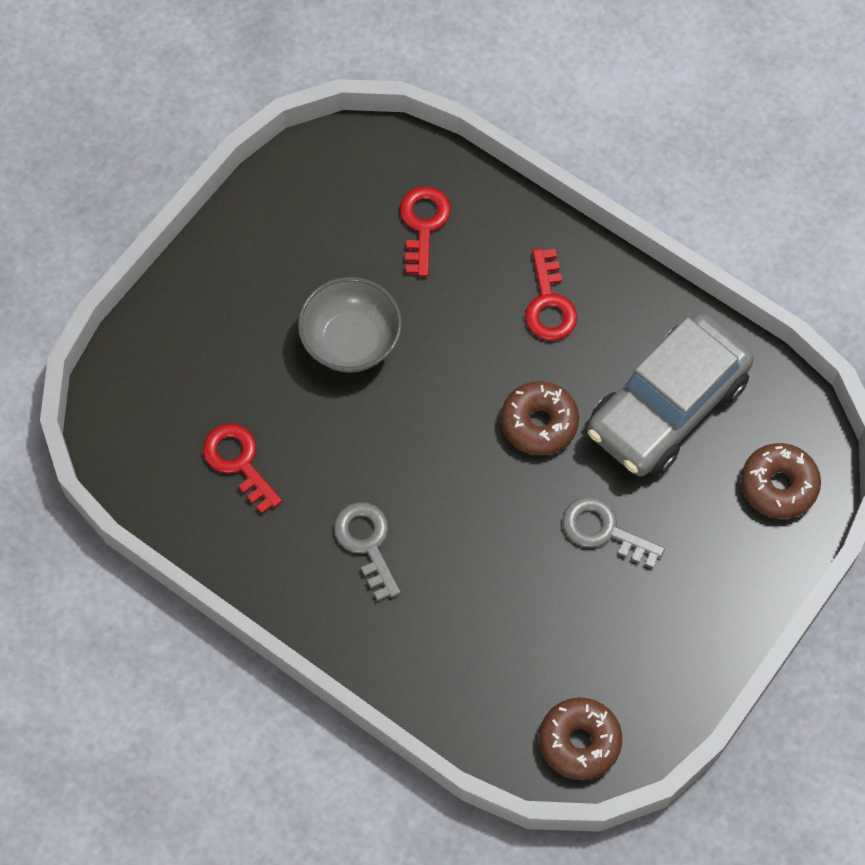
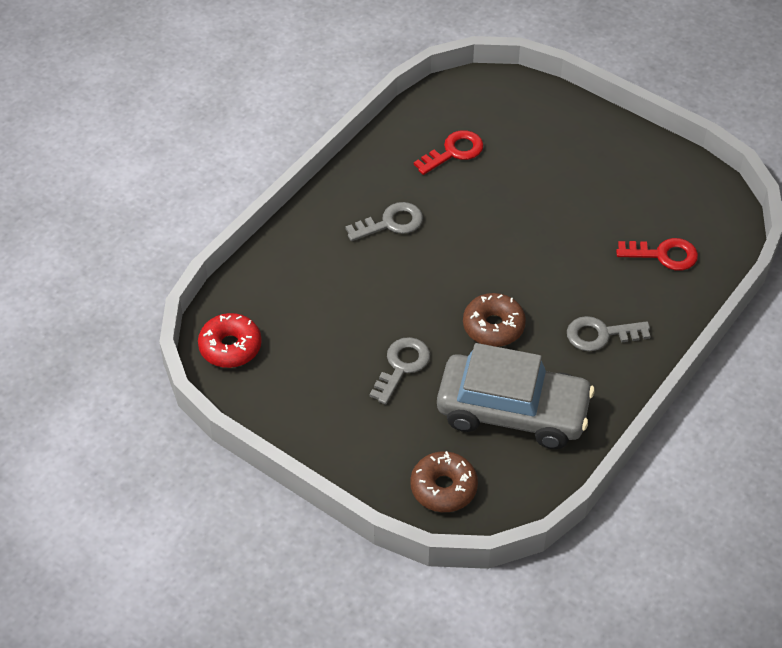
camera: 90 degrees right, 15 degrees down
(351, 341) = (556, 212): grey bowl -> none
(549, 304) = (600, 334): red key -> grey key
(579, 742) = (230, 347): brown donut -> red donut
(667, 406) = (513, 411): grey car -> grey car turned 150 degrees clockwise

